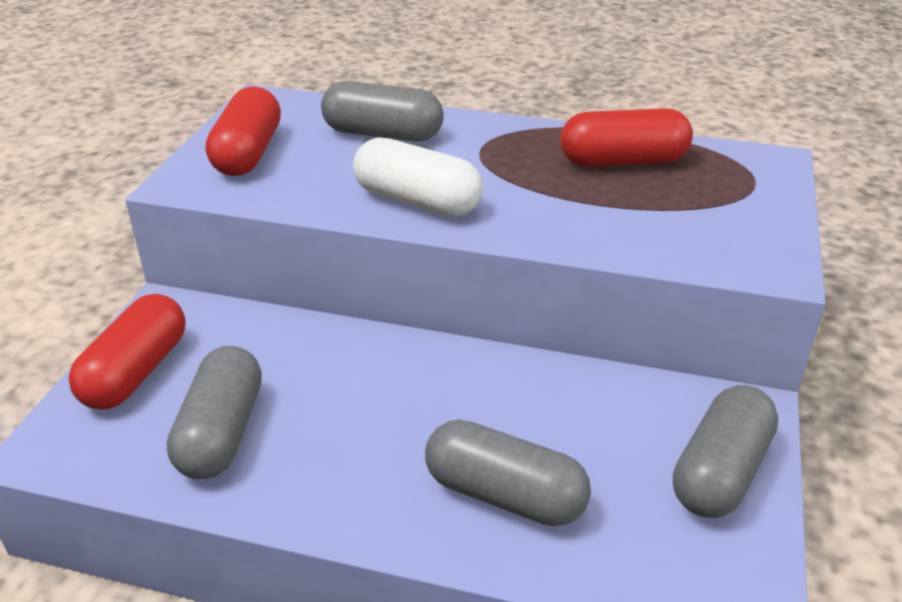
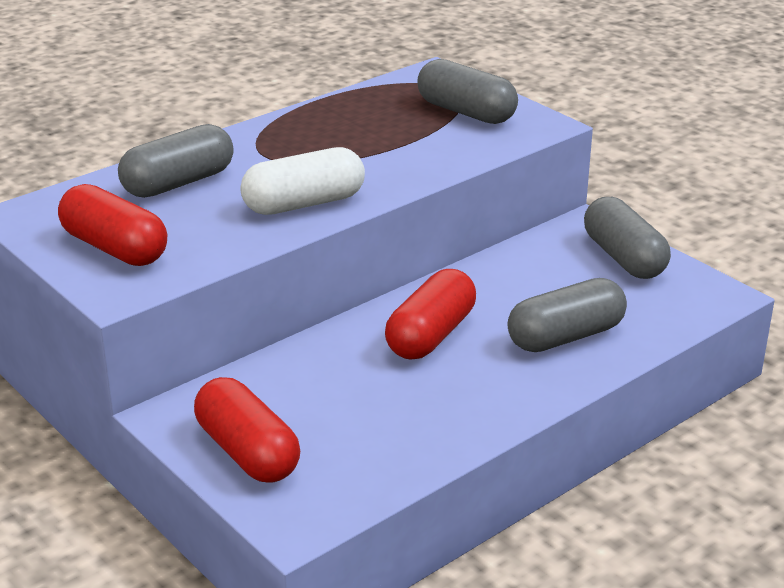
camera: 55 degrees left, 5 degrees down
(221, 432) = (376, 430): grey capsule -> grey capsule (466, 112)
(623, 161) = (362, 115): red capsule -> red capsule (431, 335)

